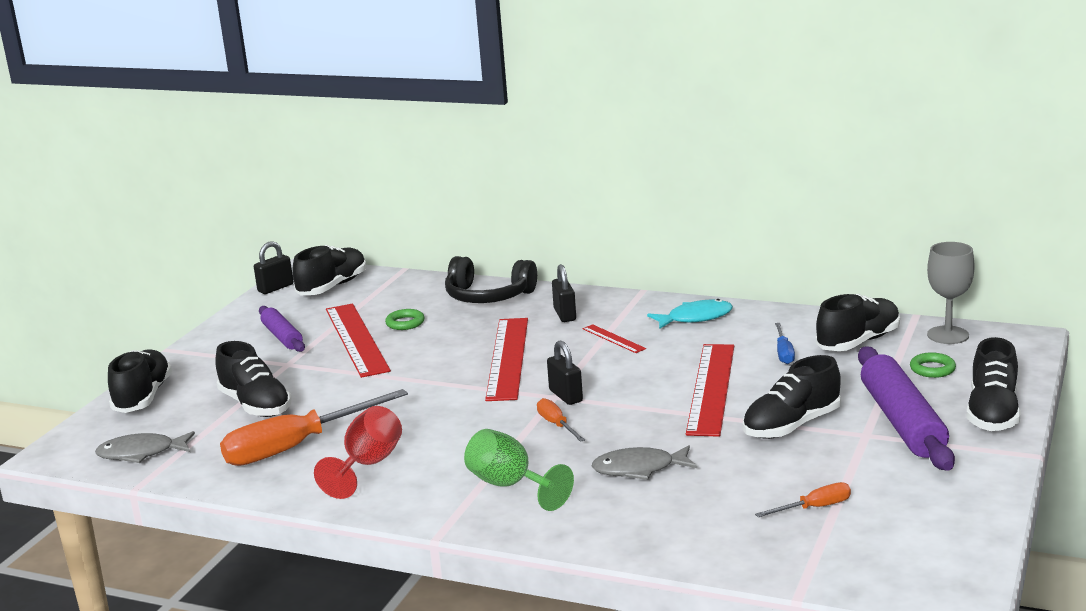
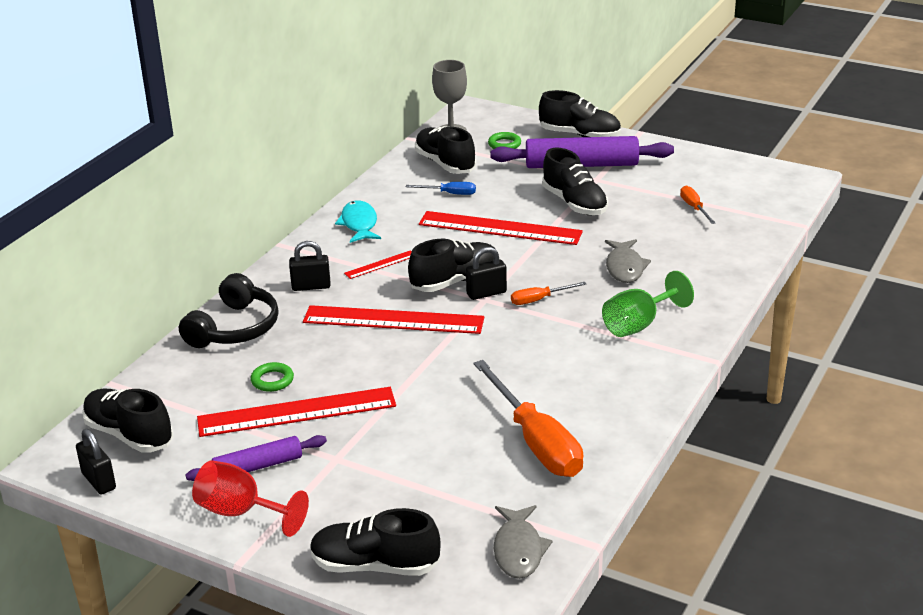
camera: 85 degrees left, 10 degrees up
(255, 405) = (432, 475): black shoe -> black shoe (455, 281)
(368, 465) = (585, 397): red goblet -> red goblet (241, 512)

